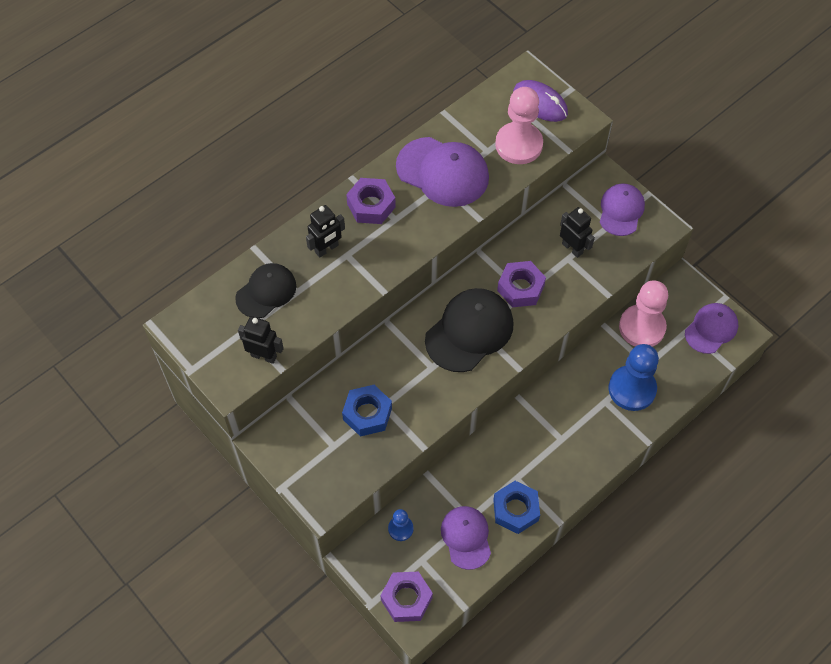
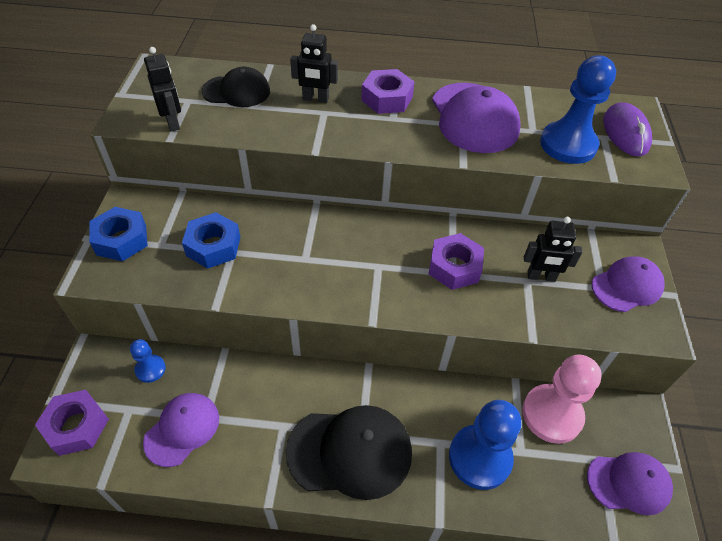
camera: 45 degrees right, 10 degrees down
(469, 331) = (369, 260): black cap -> black cap (350, 452)
(515, 510) = (248, 451): blue nut -> blue nut (121, 240)
(518, 145) = (568, 145): pink pawn -> blue pawn
(572, 248) = (541, 277): black robot -> black robot turned 90 degrees clockwise

